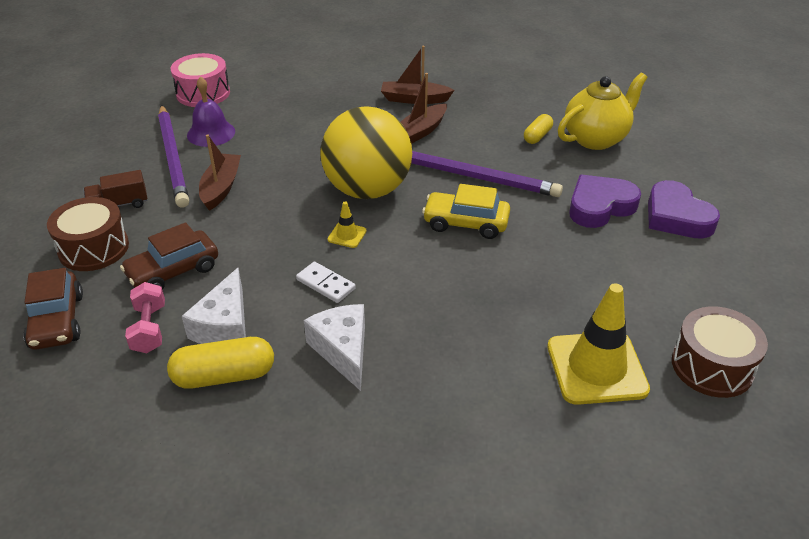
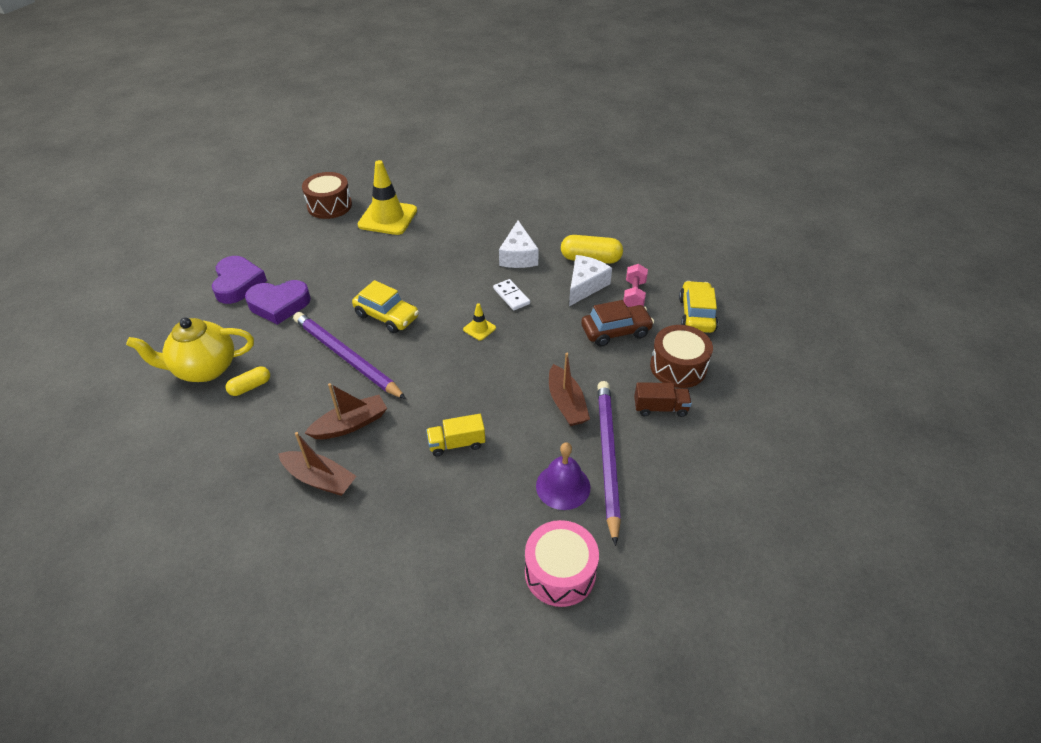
camera: 160 degrees left, 5 degrees up
(57, 321) = (696, 314): brown car -> yellow car
(221, 187) = (566, 403): brown boat -> brown boat turned 45 degrees counterclockwise
(316, 139) = (456, 443): none -> yellow truck
(367, 190) = (441, 366): yellow ball -> none

